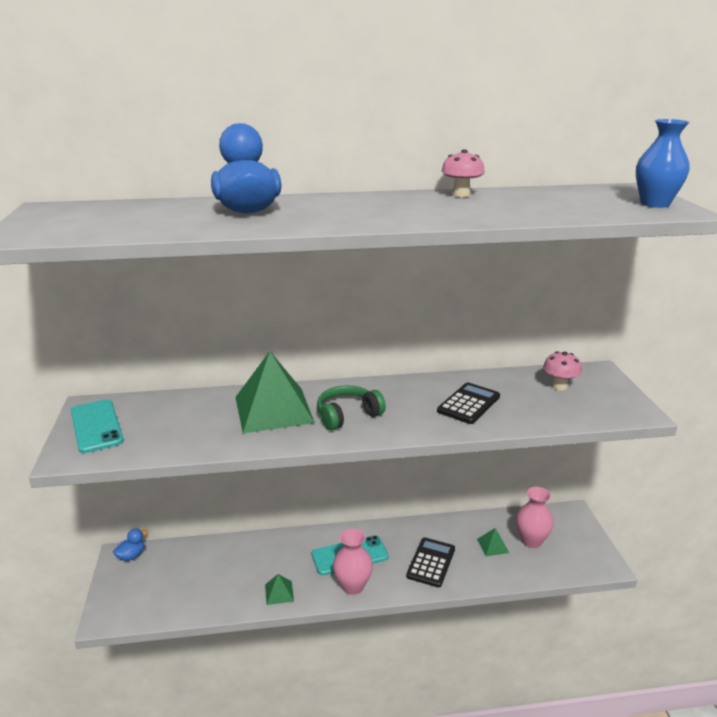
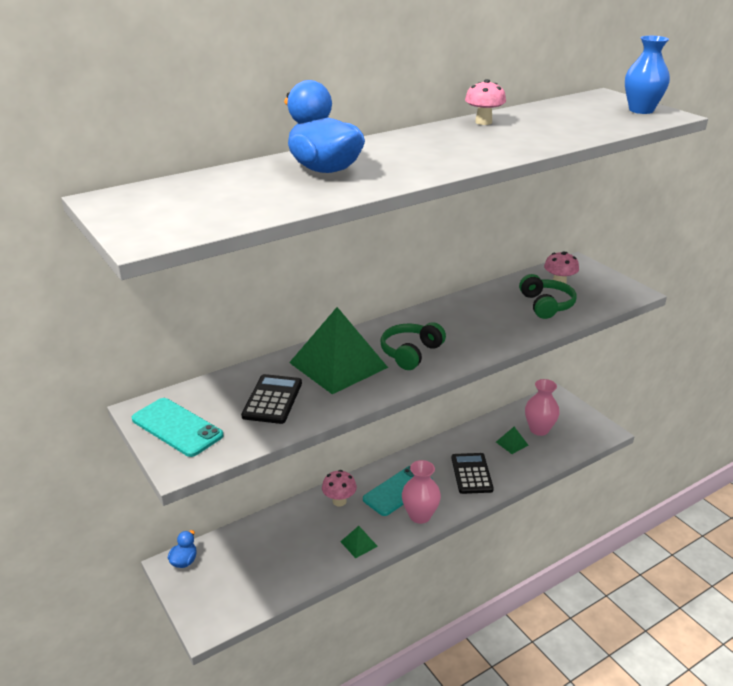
camera: 25 degrees left, 5 degrees up
(291, 547) = (339, 501): none -> pink mushroom
(468, 404) = (502, 317): black calculator -> black calculator (272, 399)
(526, 403) = (546, 305): none -> green headphones

